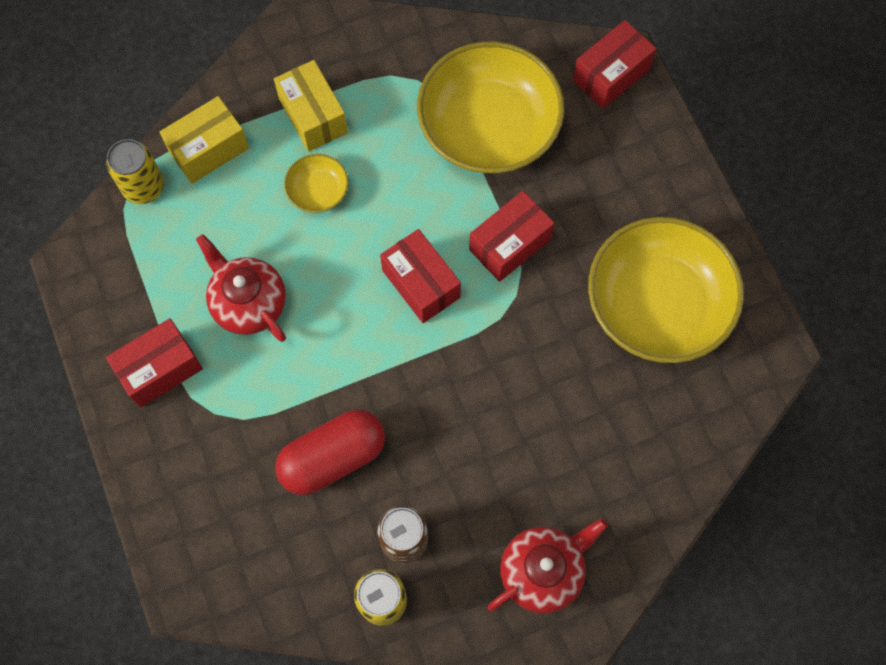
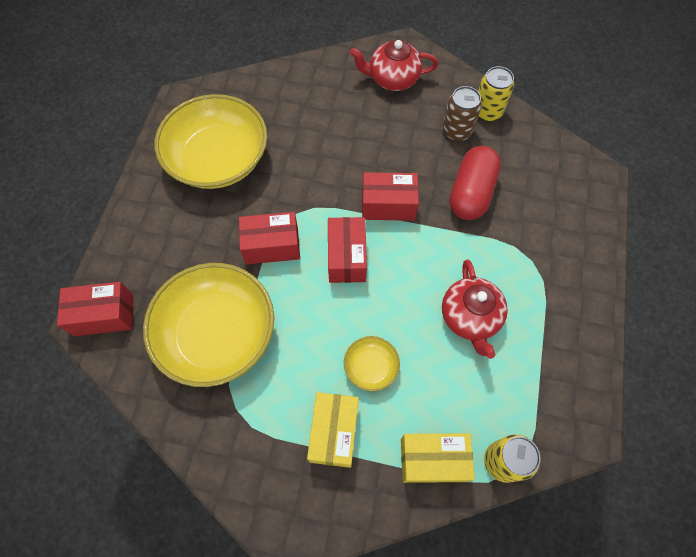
camera: 145 degrees left, 5 degrees down
(160, 369) = (556, 310): red box -> red box (388, 205)
(333, 457) = (471, 193): red capsule -> red capsule turned 75 degrees counterclockwise

